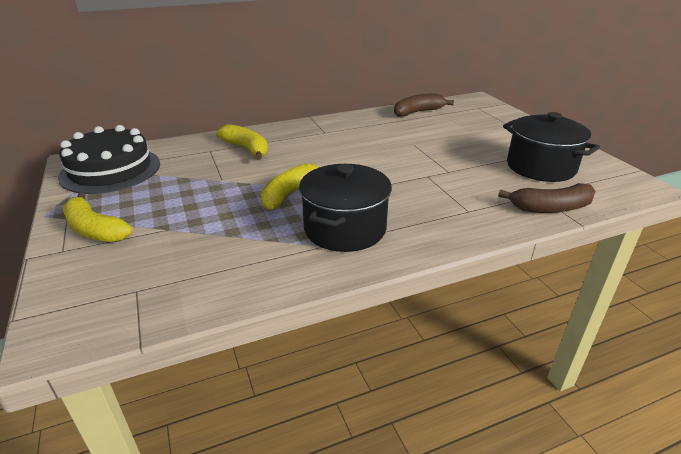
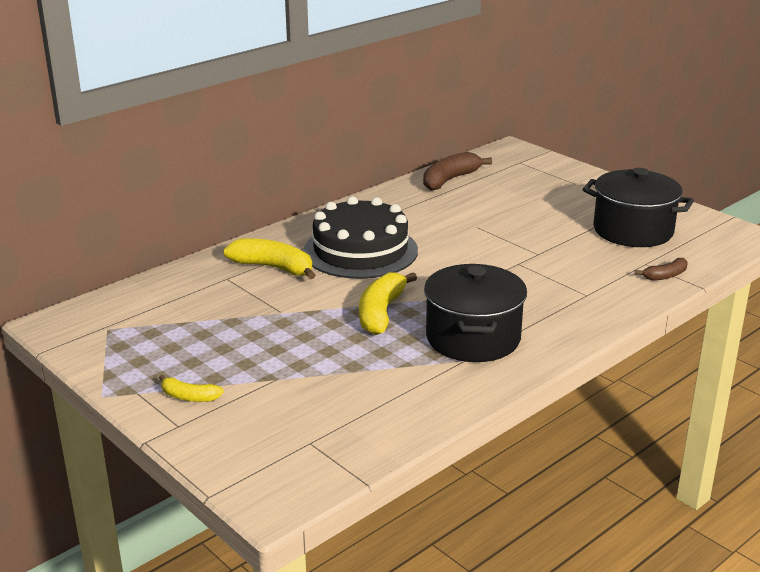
camera: 20 degrees left, 5 degrees down
(94, 229) = (189, 397): yellow banana -> yellow banana, size x0.56
(110, 170) = (121, 326): black cake -> black cake (360, 251)
(550, 208) = (665, 276): brown banana -> brown banana, size x0.56

